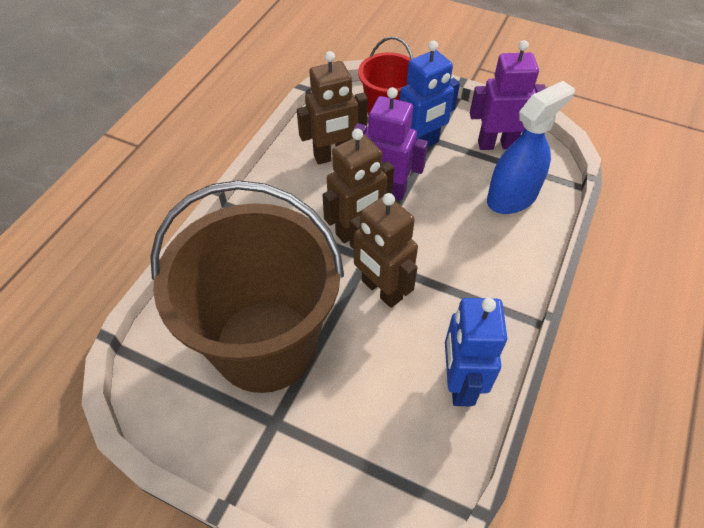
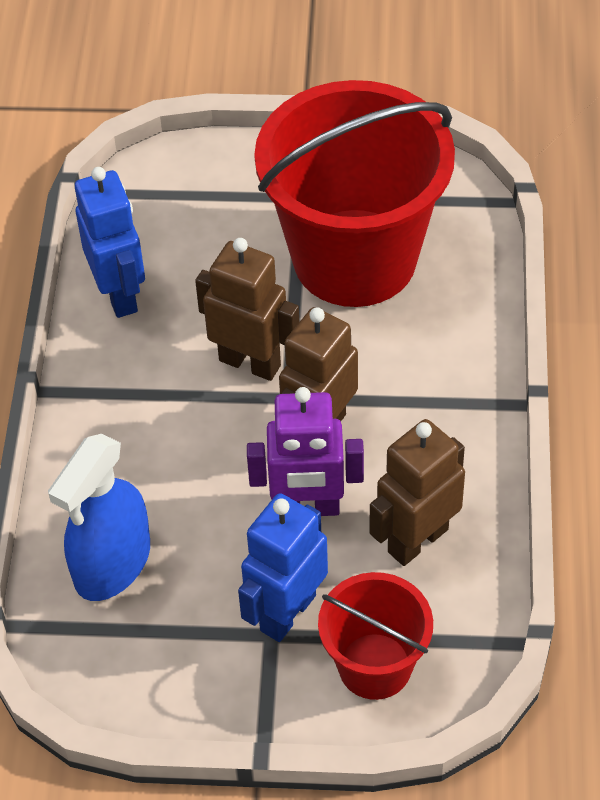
camera: 160 degrees right, 0 degrees up
(265, 345) = (354, 258): brown bucket -> red bucket
(496, 144) = (161, 662): purple robot -> none

